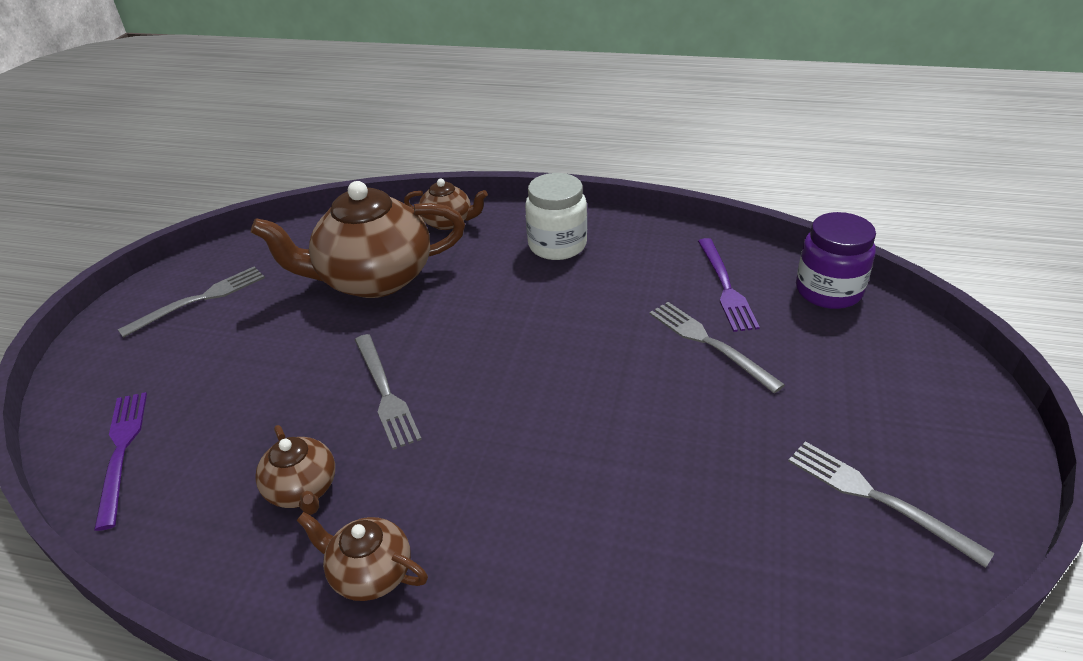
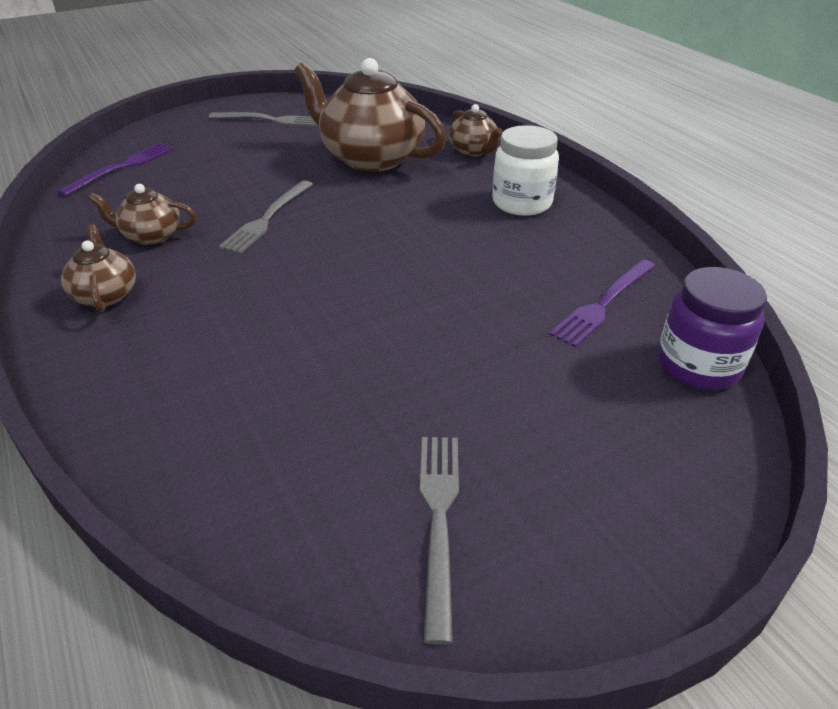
camera: 45 degrees right, 0 degrees up
(303, 489) = (151, 236): brown teapot -> brown teapot turned 75 degrees clockwise
(709, 343) = (514, 328): grey fork -> none

